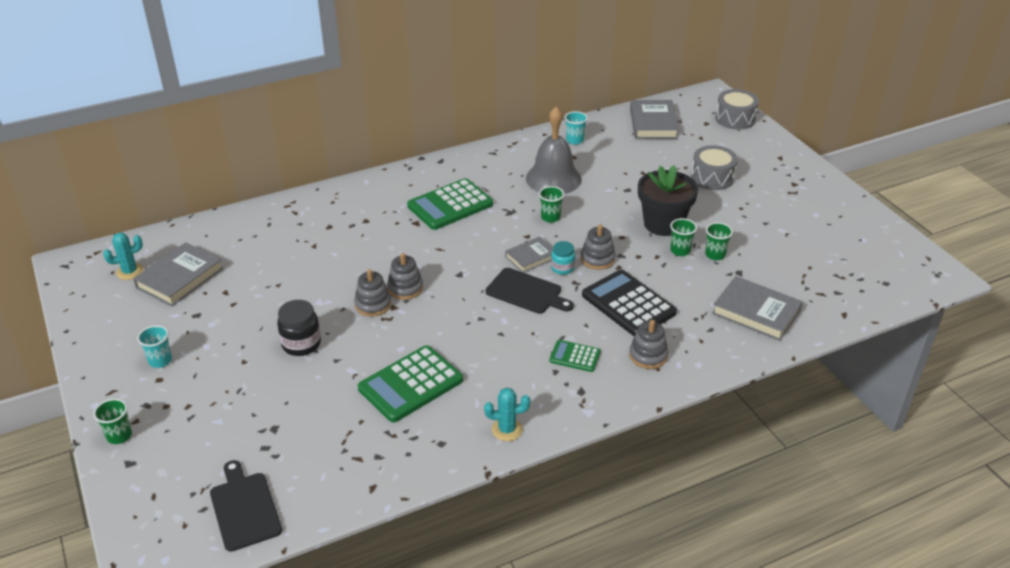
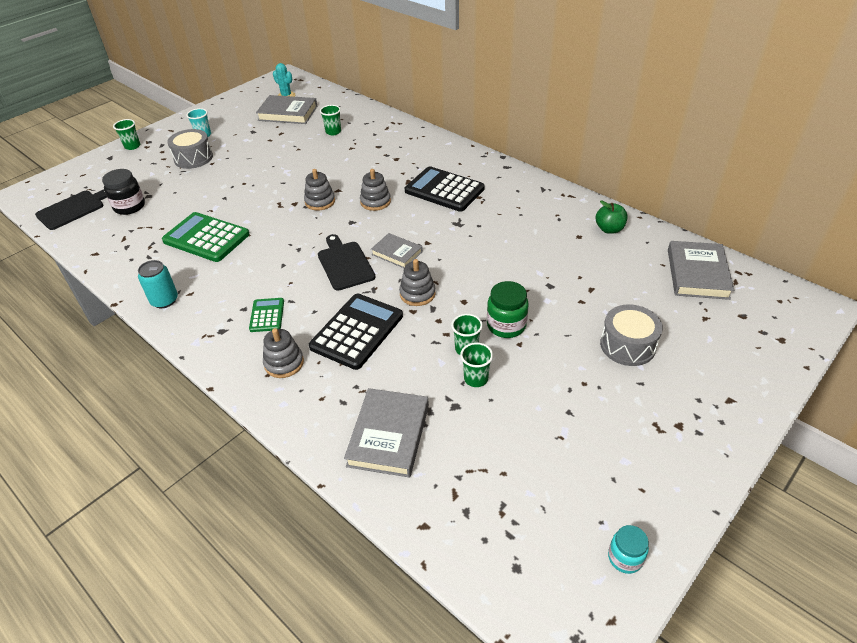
camera: 70 degrees right, 5 degrees up
(301, 344) = (236, 178): black jar -> black jar (129, 207)
(373, 304) = (293, 193): grey stacking toy -> grey stacking toy (375, 202)
(450, 205) = (444, 190): green calculator -> black calculator
(507, 430) = (164, 300): turquoise cactus -> turquoise can
(526, 292) = (345, 264): black cutting board -> black cutting board turned 150 degrees clockwise
(550, 217) = (465, 248): green cup -> green cup (333, 132)
(553, 178) = (530, 233): grey bell -> none
(562, 268) = (391, 276): turquoise jar -> turquoise jar (625, 558)
(575, 140) = (609, 229): turquoise cup -> green apple
(653, 123) = (697, 274): grey book -> grey book turned 60 degrees counterclockwise
(663, 224) = (506, 325): black flower pot -> green jar
(735, 119) = (780, 339): grey drum -> grey drum (193, 158)

